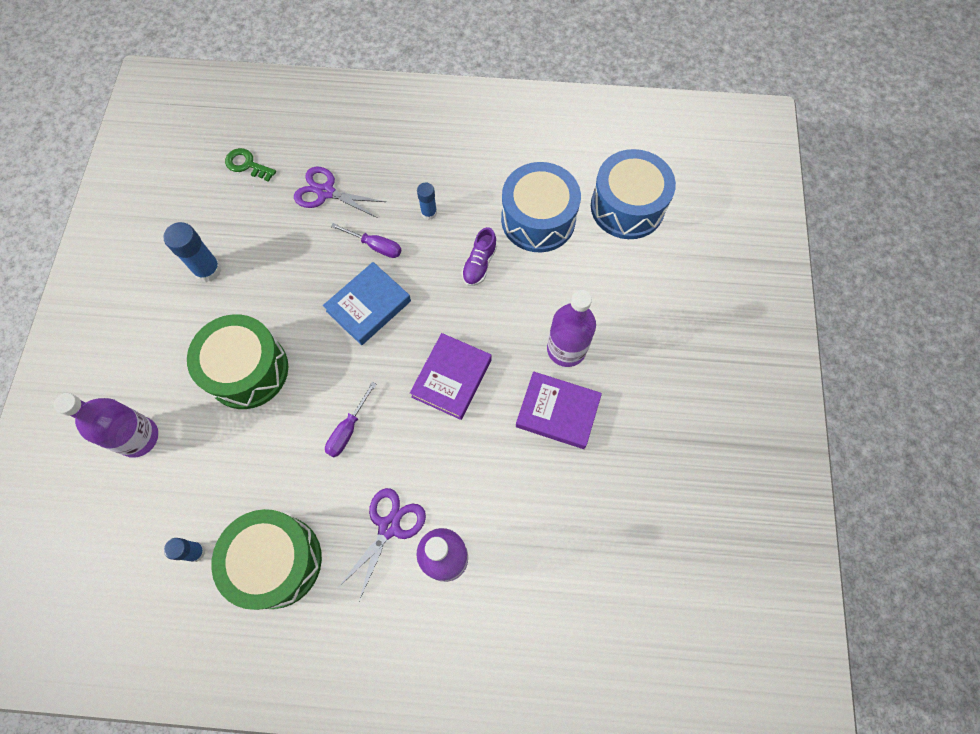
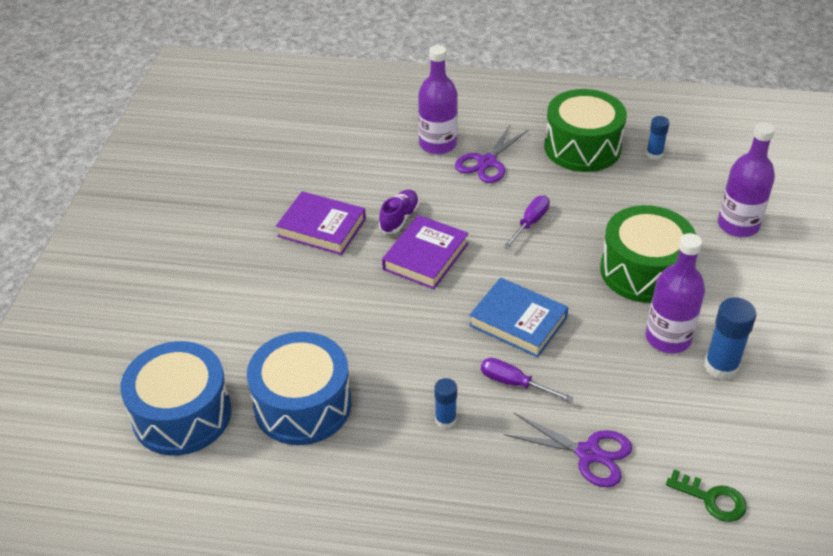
camera: 175 degrees left, 25 degrees down
(368, 306) = (518, 322): blue book -> blue book turned 75 degrees clockwise
(479, 264) = (385, 358): purple shoe -> purple shoe (399, 218)
(566, 349) = (300, 275): purple bottle -> purple bottle (668, 338)

